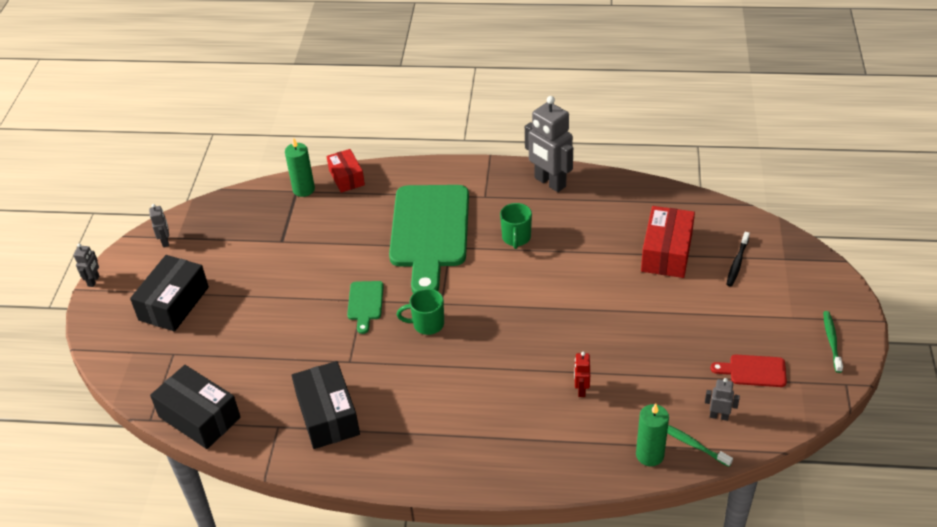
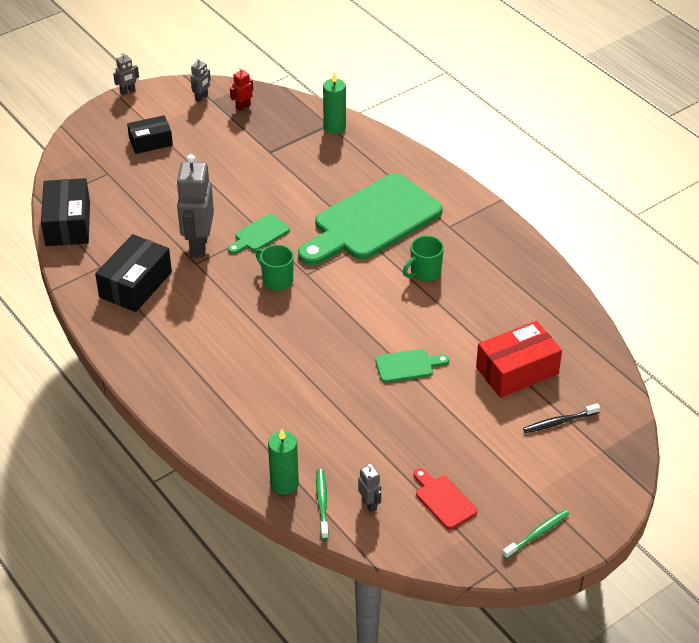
camera: 45 degrees right, 0 degrees up
(174, 303) = (151, 142): black box -> black box, size x0.65
(346, 177) = (375, 140): red box -> none
(549, 182) = (512, 253): grey robot -> grey robot (198, 245)
(581, 390) = (307, 406): red robot -> red robot (243, 107)
(600, 306) = (407, 366): none -> green cutting board

